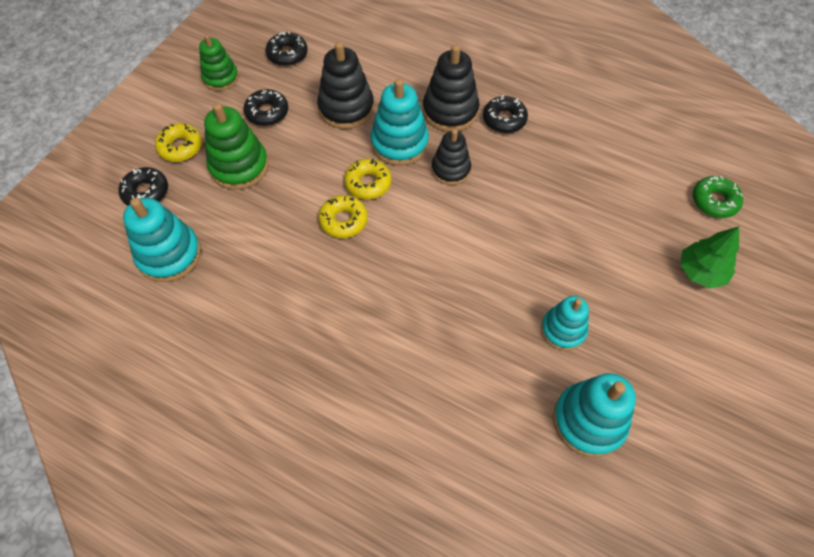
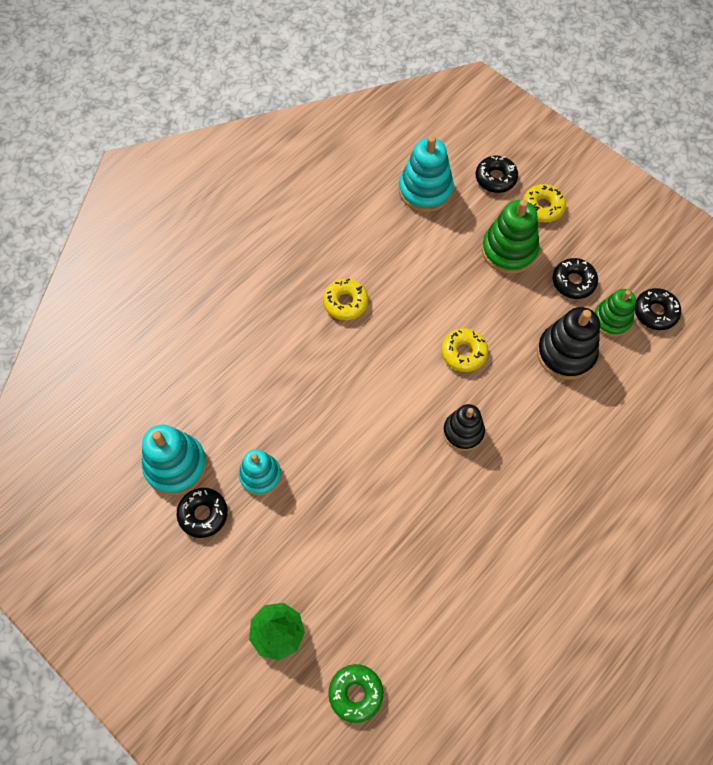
camera: 105 degrees right, 5 degrees up
(220, 78) = (629, 248): green stacking toy -> green stacking toy (611, 320)
(343, 220) = (426, 324): yellow donut -> yellow donut (345, 302)
(399, 143) = (508, 392): turquoise stacking toy -> none
(450, 111) = (542, 453): black stacking toy -> none
(504, 119) = (519, 506): black donut -> black donut (203, 514)

